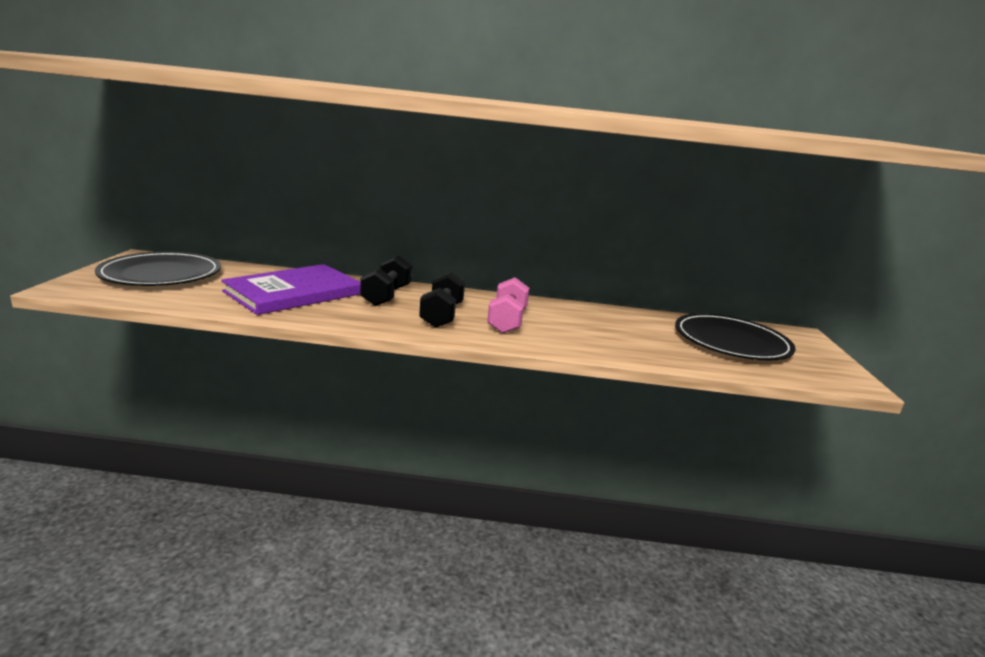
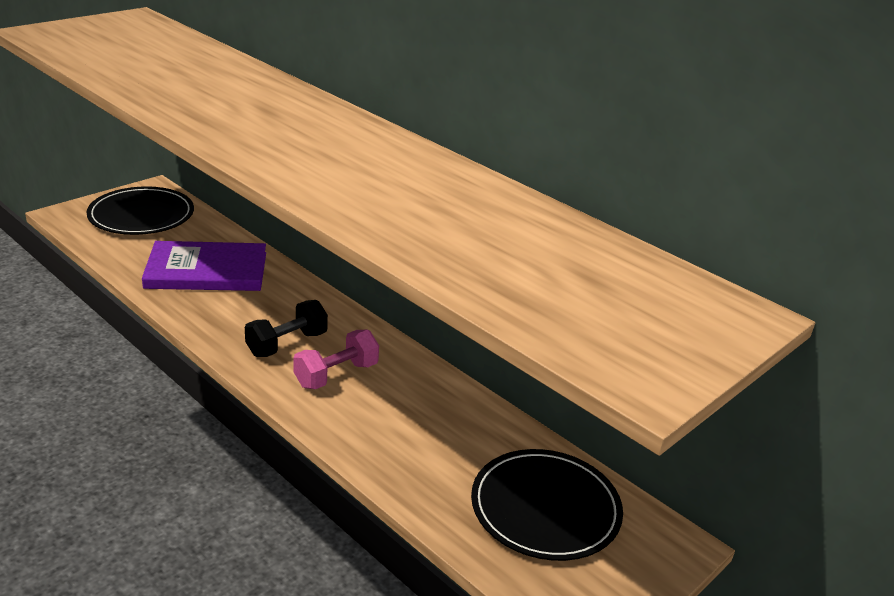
camera: 40 degrees right, 10 degrees up
(386, 296) = (277, 301): black dumbbell -> none

